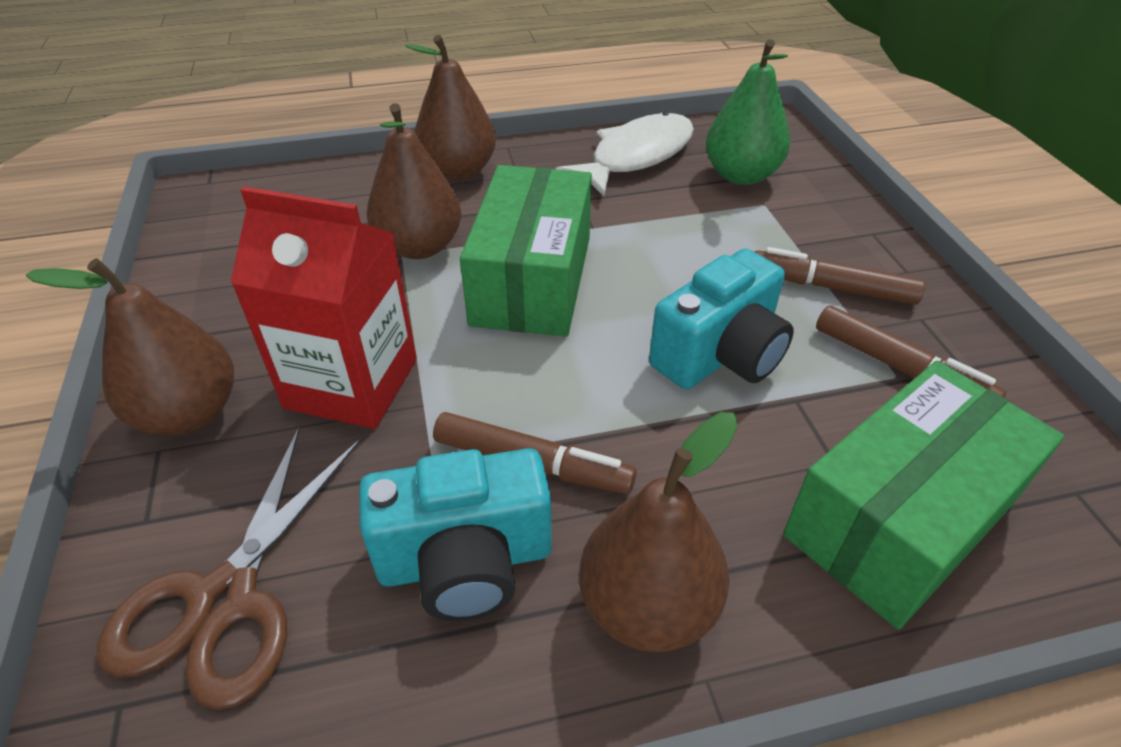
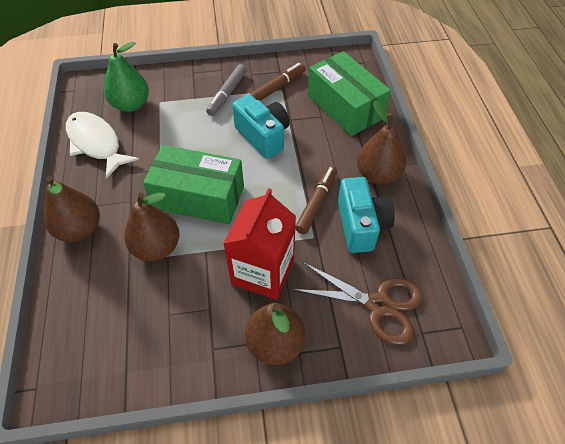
camera: 85 degrees left, 10 degrees up
(831, 287) = (227, 94): brown marker -> grey marker

